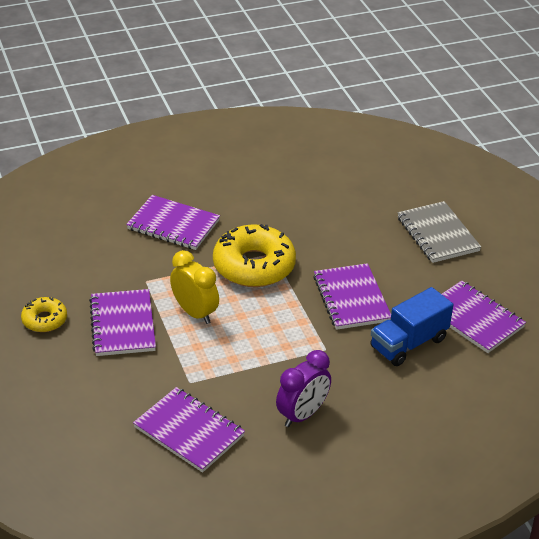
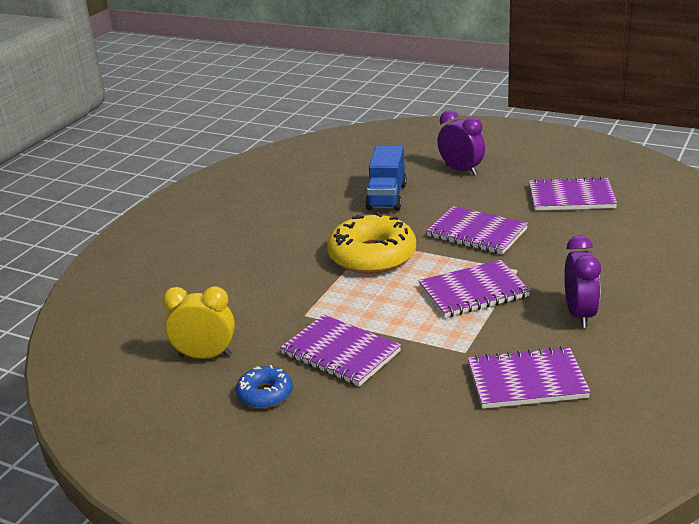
camera: 40 degrees left, 10 degrees down
(44, 320) = (265, 394): yellow donut -> blue donut
(173, 225) = (260, 269): purple notebook -> purple notebook (473, 292)
(195, 313) = (383, 309): yellow clock -> yellow clock (205, 356)
(408, 343) = (561, 233): blue truck -> blue truck (386, 197)
(438, 234) = (461, 170): grey notebook -> purple clock

